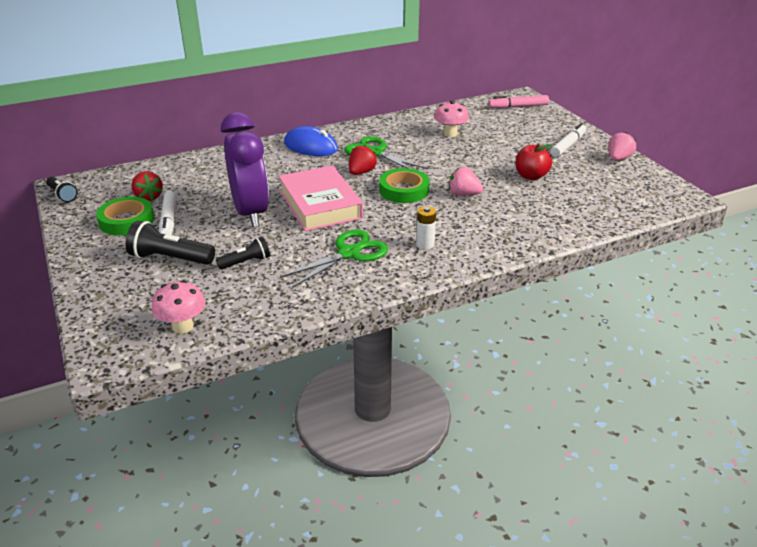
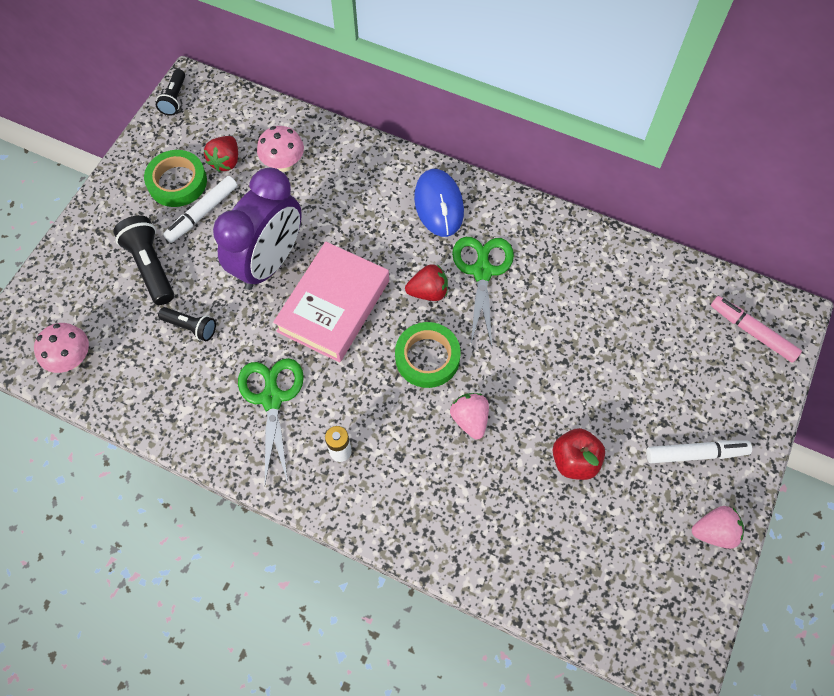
camera: 50 degrees right, 30 degrees up
(350, 253) = (272, 397): green scissors -> green scissors turned 105 degrees counterclockwise
(450, 134) = (600, 310): pink mushroom -> pink mushroom (284, 164)

